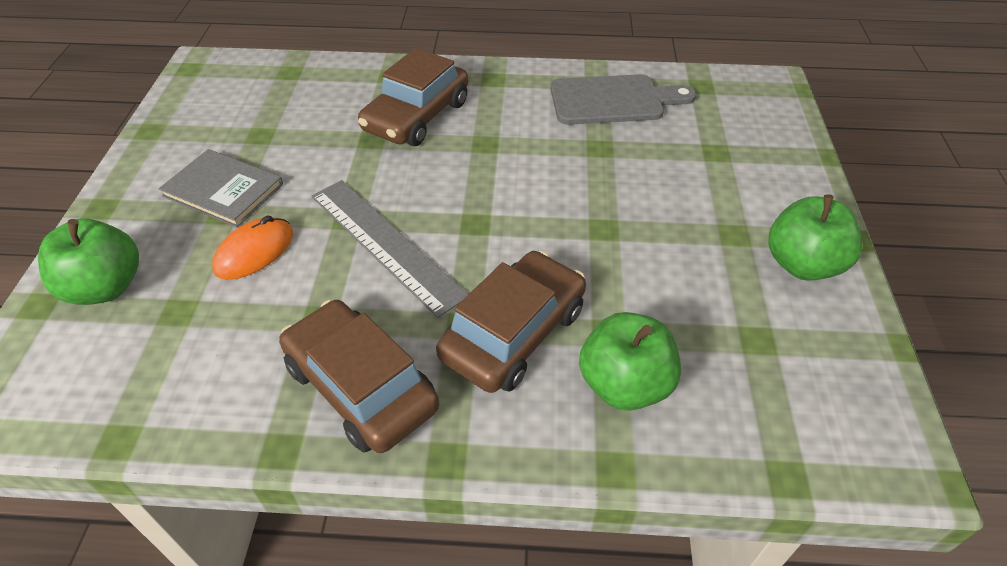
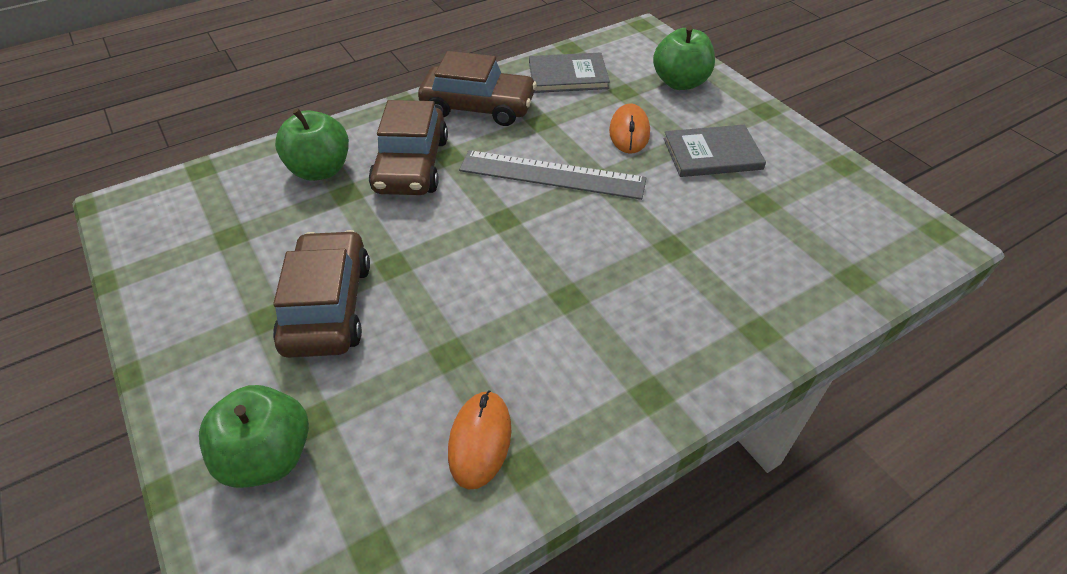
camera: 145 degrees right, 0 degrees up
(196, 378) = (568, 75): none -> grey book
(416, 116) = (666, 292): brown car -> brown car (328, 306)
(613, 100) = (480, 440): grey cutting board -> orange mouse
(802, 264) = (195, 316): green apple -> green apple (268, 456)

